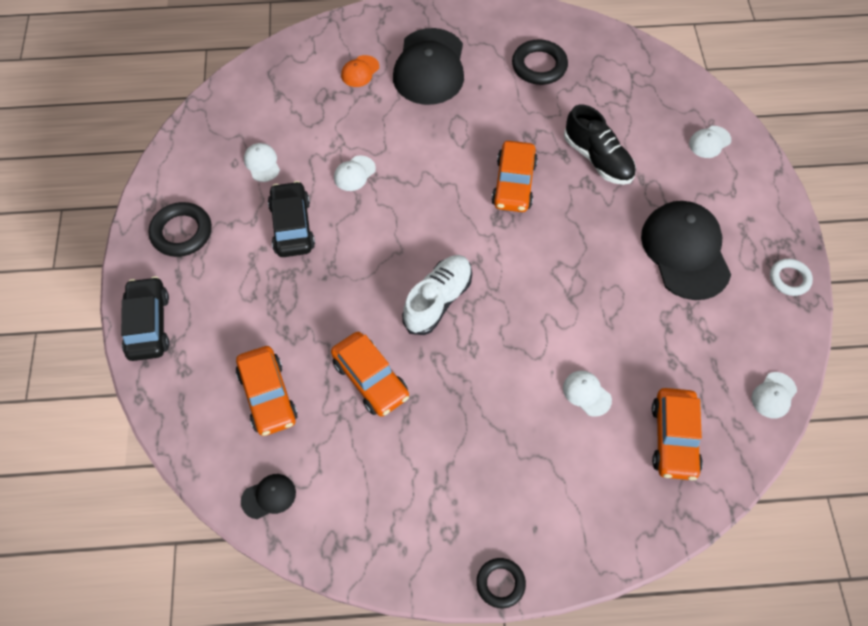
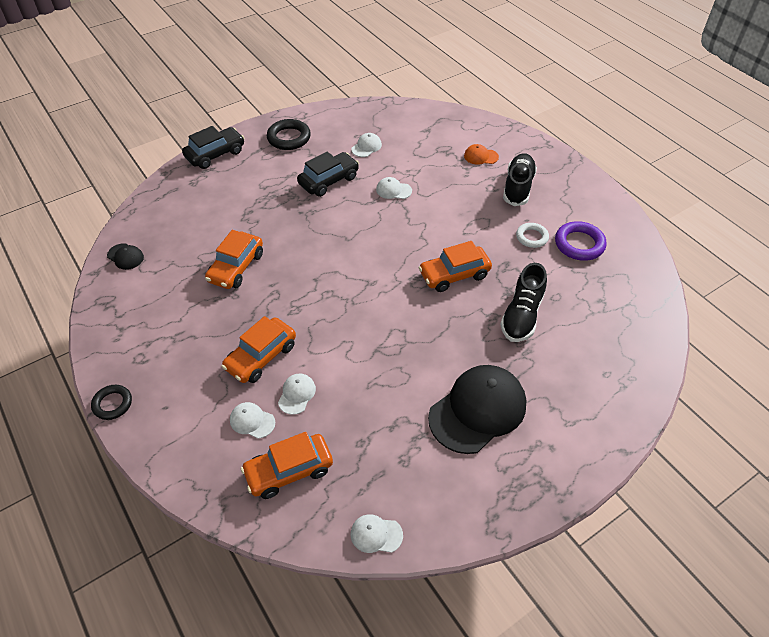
camera: 60 degrees right, 10 degrees down
(268, 396) = (196, 225): orange car -> orange car (261, 357)
(429, 67) = (518, 187): black cap -> black shoe
(438, 300) = (321, 275): white shoe -> none
(539, 66) = (579, 244): black ring -> purple ring
(709, 142) = (608, 385): white cap -> white cap (252, 421)
(789, 279) = (509, 503): white ring -> white ring (532, 237)

